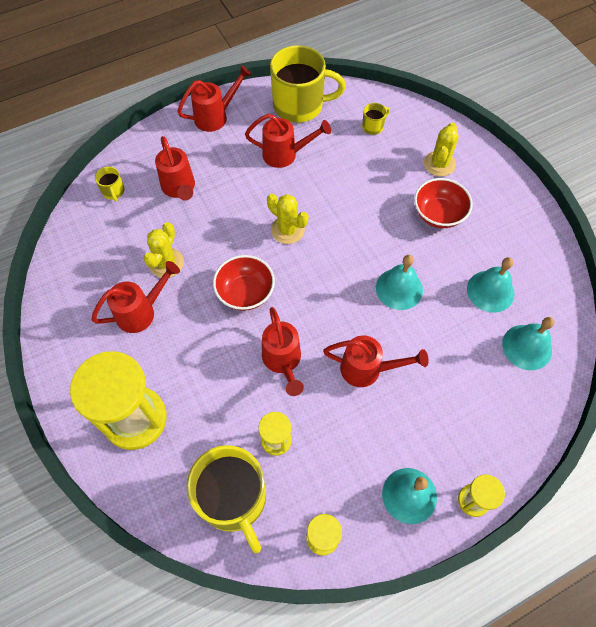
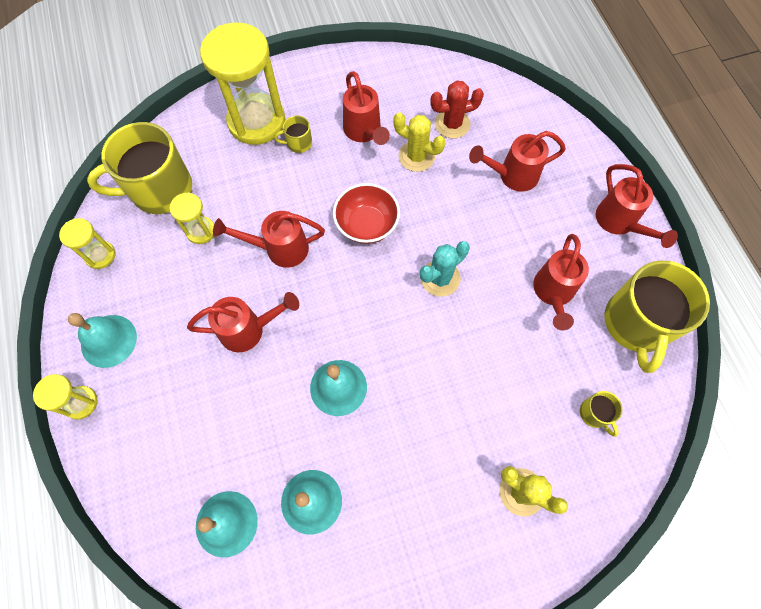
camera: 100 degrees right, 5 degrees up
(113, 191) = (515, 115): yellow mug -> yellow mug (298, 143)
(126, 239) = (452, 124): none -> red cactus
(287, 230) = (440, 278): yellow cactus -> turquoise cactus
(367, 369) = (249, 329): red watering can -> red watering can turned 120 degrees counterclockwise
(438, 214) = (437, 466): red bowl -> none

